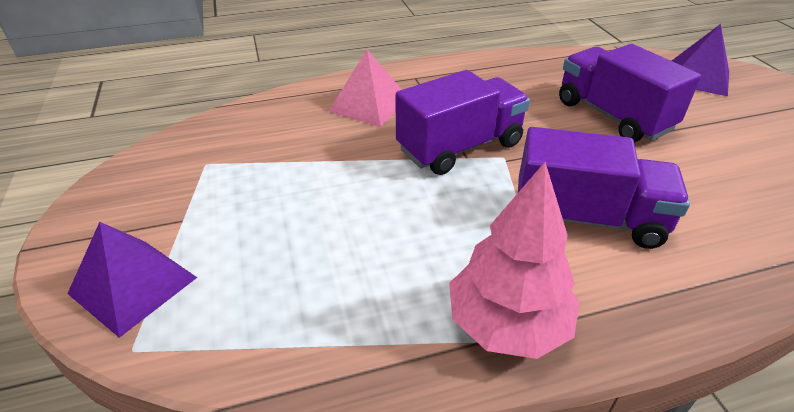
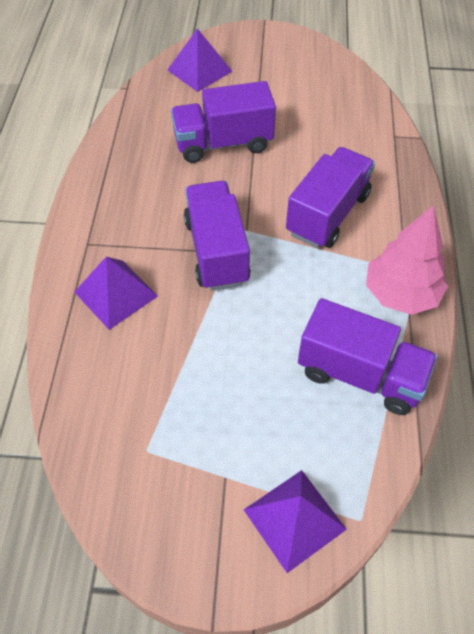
camera: 70 degrees left, 15 degrees up
(348, 305) = (360, 374): none -> purple truck
(369, 104) = (116, 294): pink pyramid -> purple pyramid

